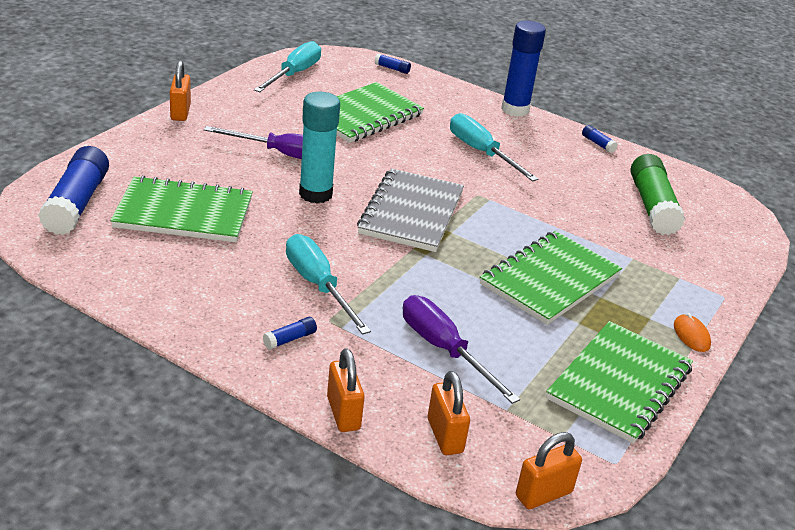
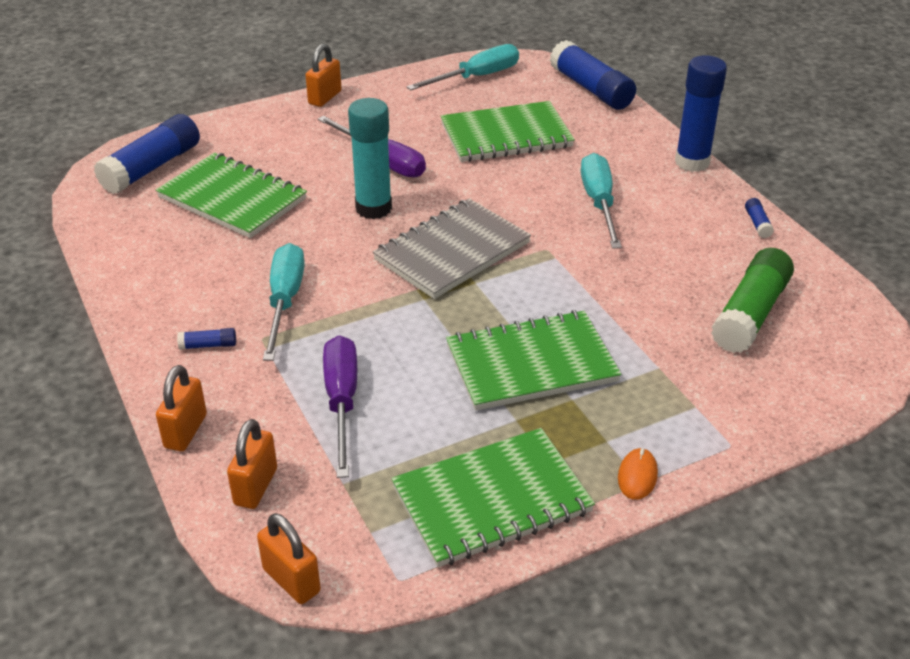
camera: 35 degrees right, 5 degrees up
(392, 68) = (591, 89): blue glue stick -> blue glue stick, size x2.41
(543, 494) = (291, 580): orange padlock -> orange padlock turned 45 degrees clockwise

